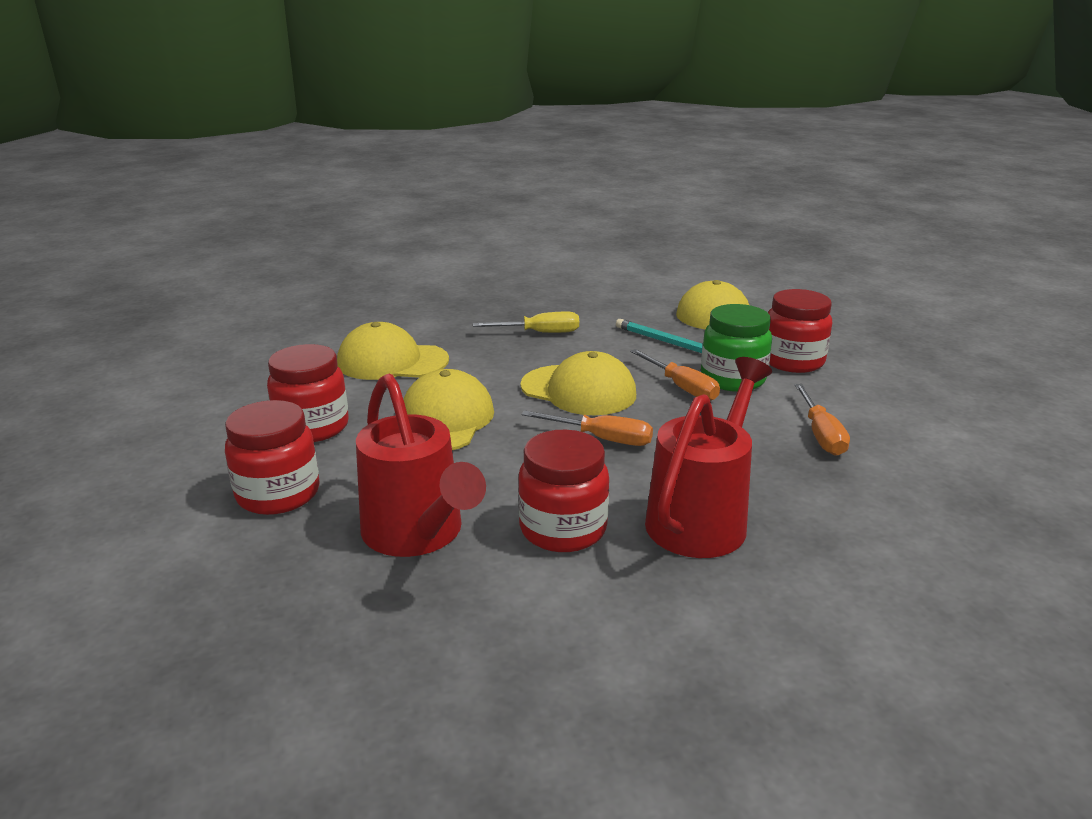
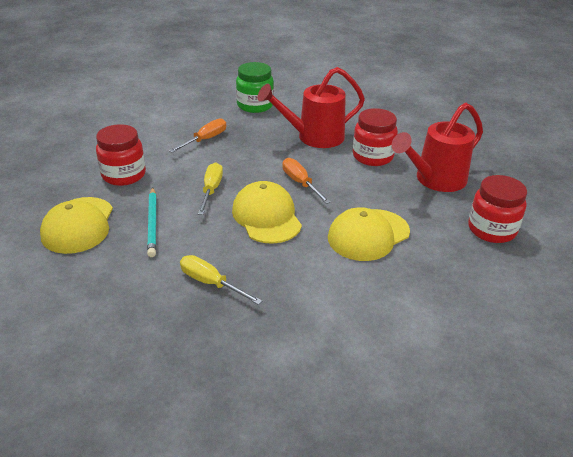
camera: 140 degrees left, 10 degrees up
(312, 427) = (451, 269): red jar -> none
(392, 361) = (352, 311): yellow cap -> none
(418, 535) = (434, 180): red watering can -> red watering can turned 135 degrees counterclockwise
(681, 387) = (211, 190): orange screwdriver -> yellow screwdriver
(732, 379) = (177, 181): green jar -> green jar (255, 105)

